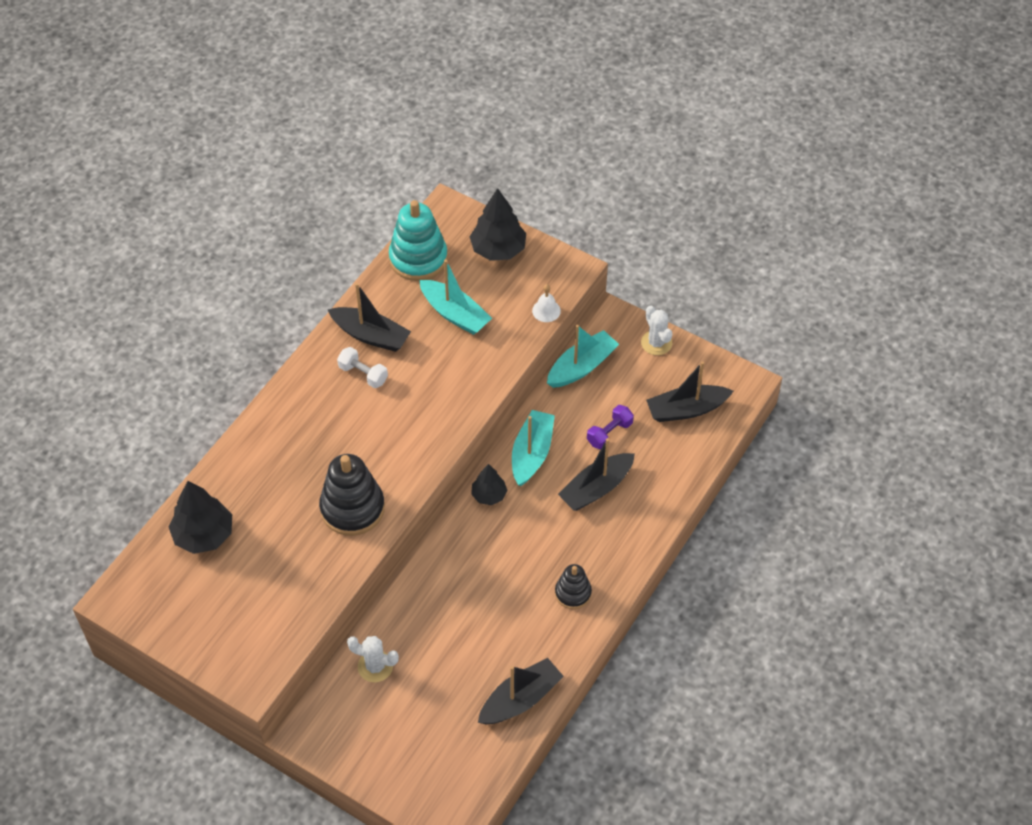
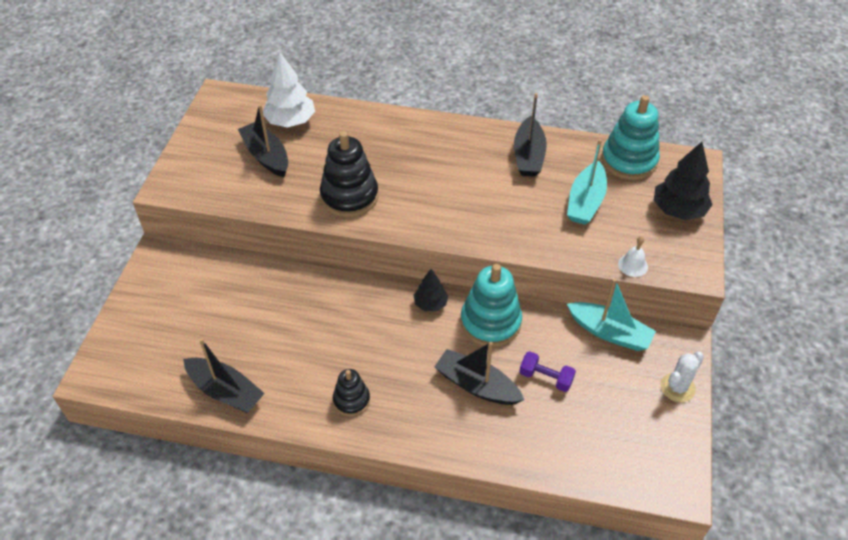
camera: 70 degrees right, 5 degrees down
(204, 535) = (290, 121): black tree -> white tree
(363, 374) = (486, 163): white dumbbell -> none
(375, 666) = (230, 278): white cactus -> none
(532, 453) = (490, 322): turquoise boat -> turquoise stacking toy
(686, 409) = (611, 439): black boat -> black boat (266, 156)

